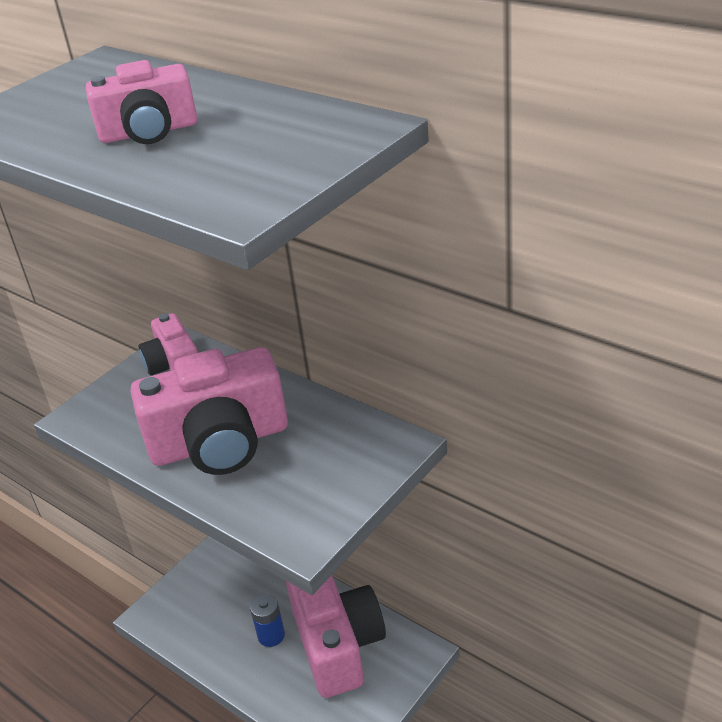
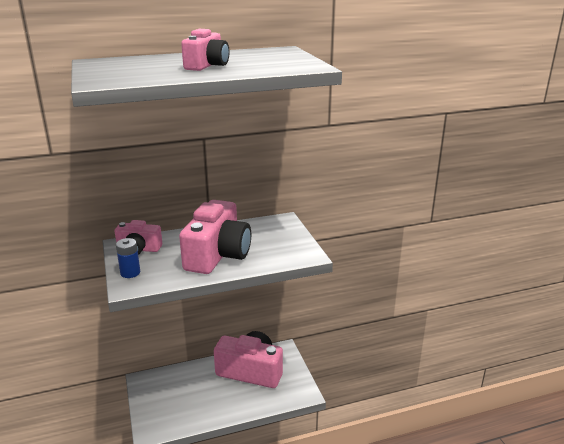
camera: 60 degrees left, 10 degrees down
(271, 635) = (220, 390): blue battery -> blue battery (130, 273)

